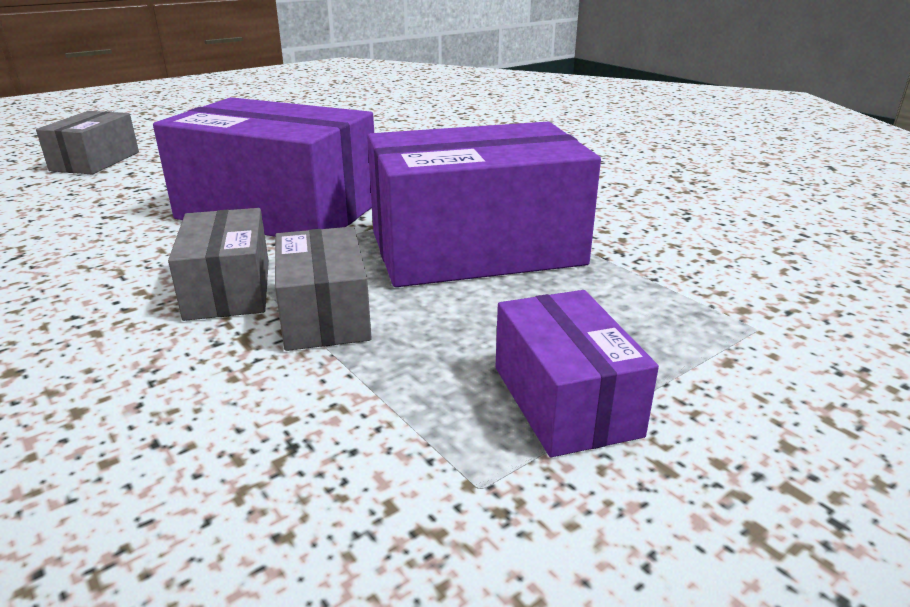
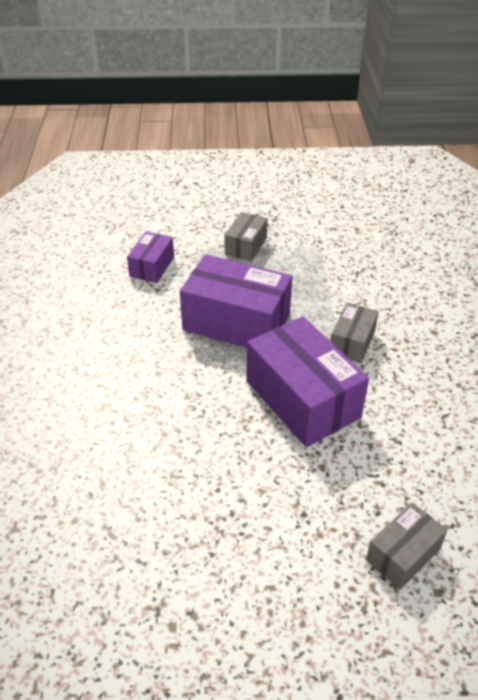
camera: 145 degrees left, 15 degrees up
(324, 314) = (323, 312): grey box -> grey box (246, 246)
(565, 400) = (279, 254): purple box -> purple box (152, 266)

